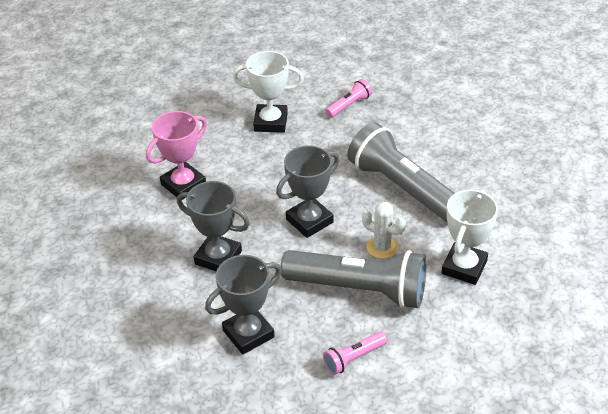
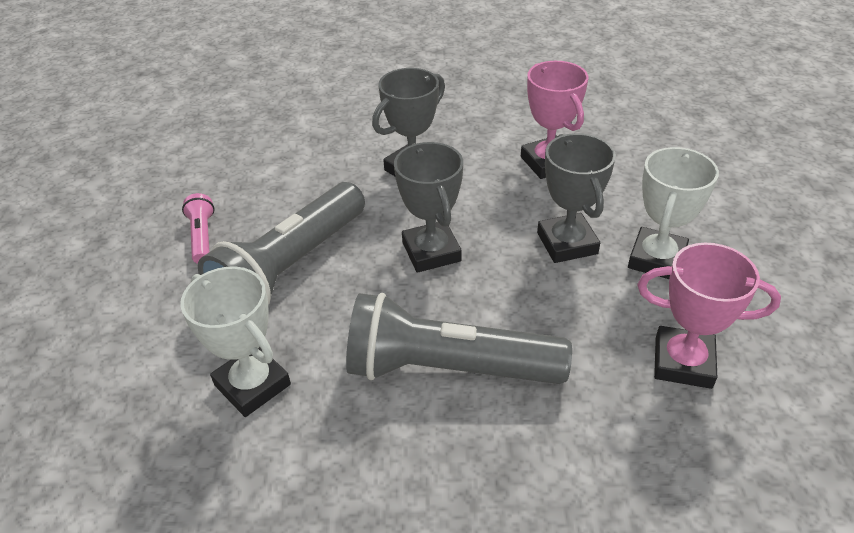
camera: 110 degrees right, 0 degrees up
(248, 334) = (293, 172): grey trophy -> grey trophy (567, 243)
(349, 105) = (683, 362): pink flashlight -> pink trophy
(382, 247) = (344, 308): white cactus -> none
(403, 188) = (448, 368): grey flashlight -> grey flashlight turned 150 degrees counterclockwise

